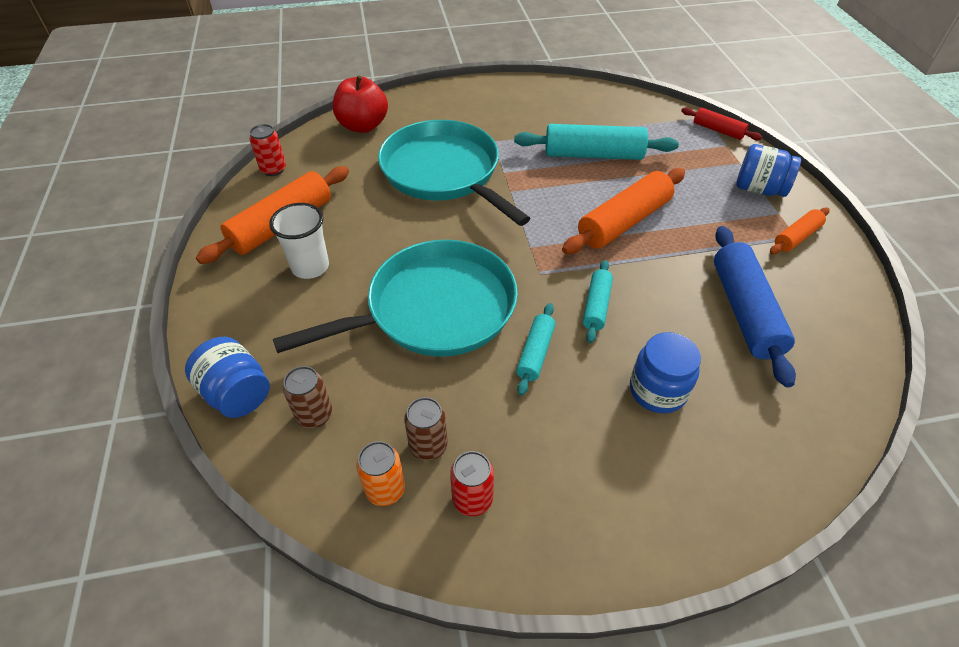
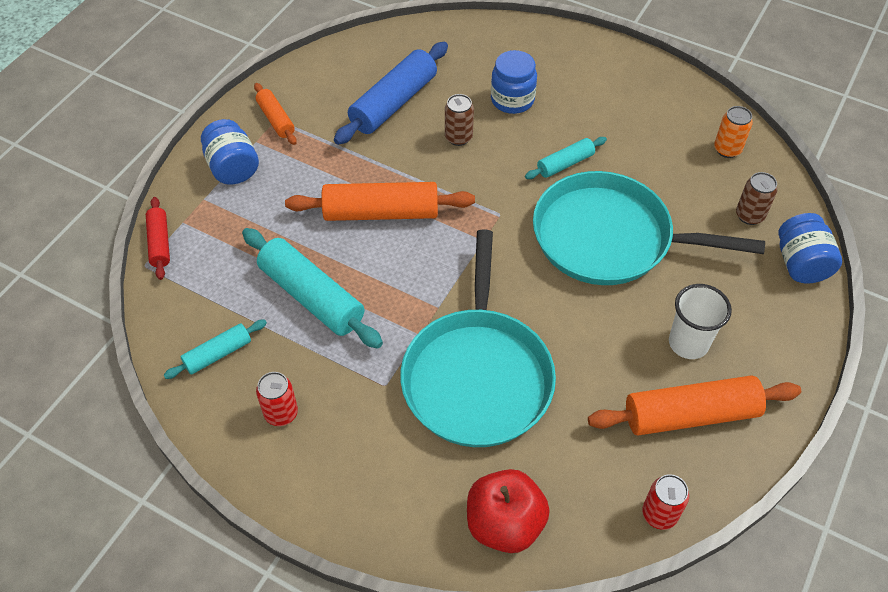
camera: 140 degrees left, 5 degrees up
(428, 446) = (684, 155): brown can -> brown can (458, 137)
(472, 499) = (678, 117): red can -> red can (281, 413)
(596, 306) = (487, 166): turquoise rolling pin -> turquoise rolling pin (218, 354)
(796, 237) = (276, 119): orange rolling pin -> orange rolling pin turned 60 degrees clockwise

